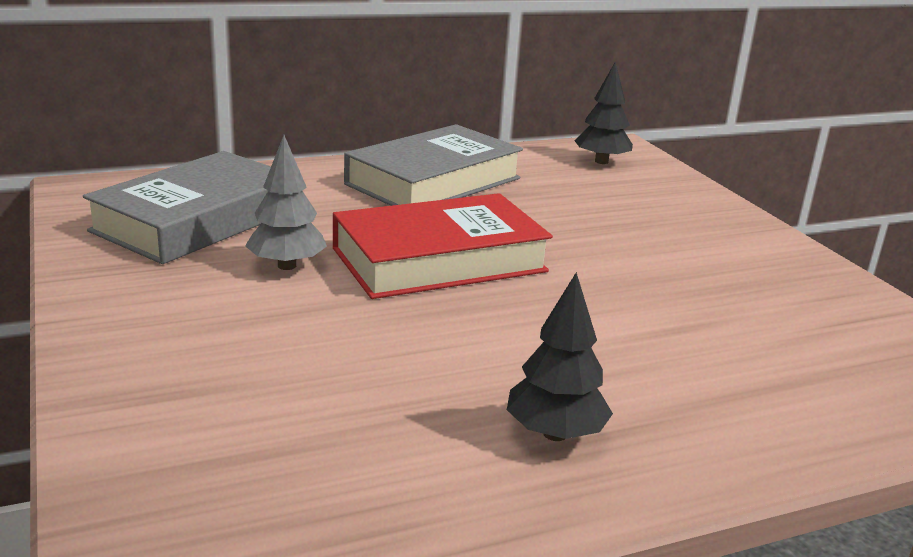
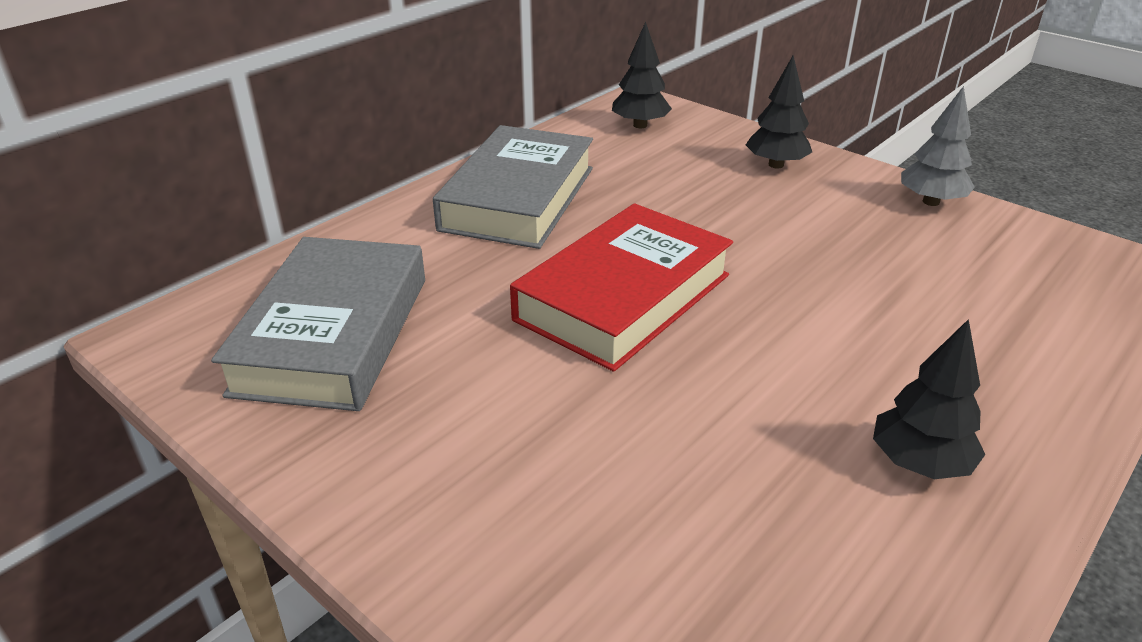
camera: 25 degrees left, 10 degrees up
(287, 266) = (490, 361): grey tree -> grey tree (931, 202)
(696, 215) = (776, 165): none -> black tree

